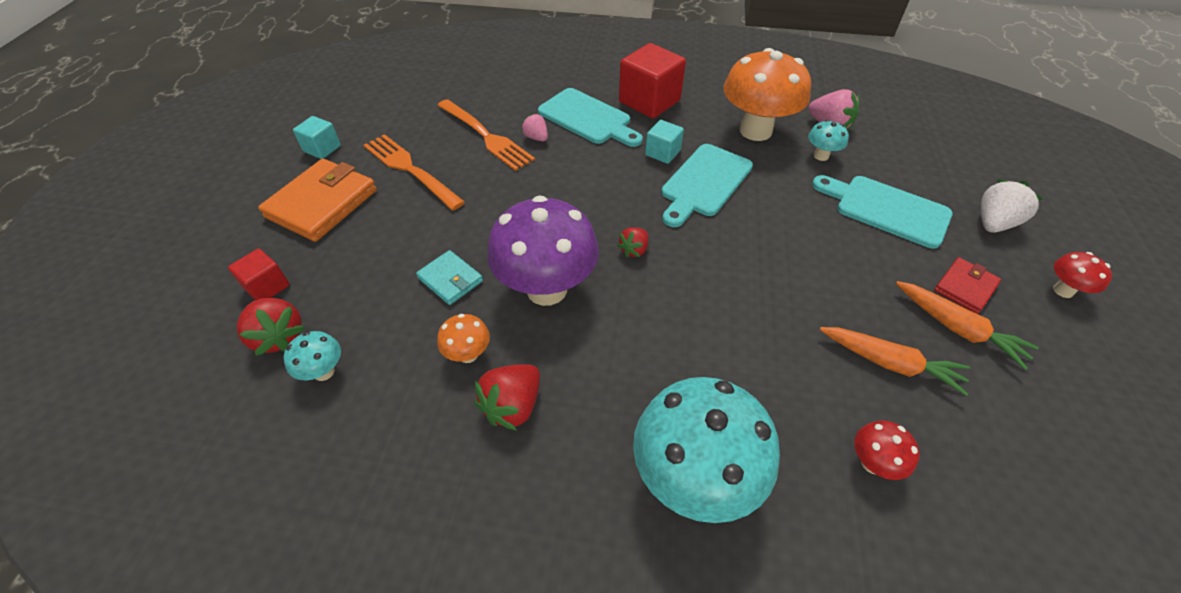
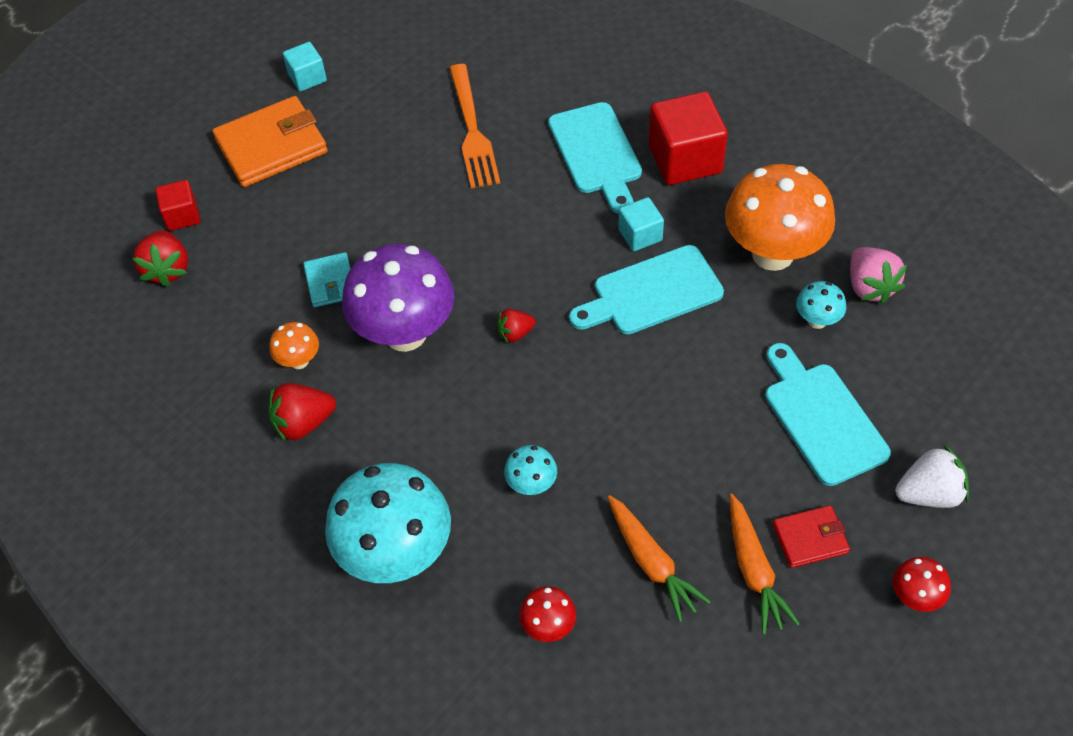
camera: 35 degrees right, 5 degrees up
(324, 372) = (183, 318): turquoise mushroom -> turquoise mushroom (531, 485)
(410, 170) = (372, 141): orange fork -> none
(536, 138) = (522, 155): pink strawberry -> none

